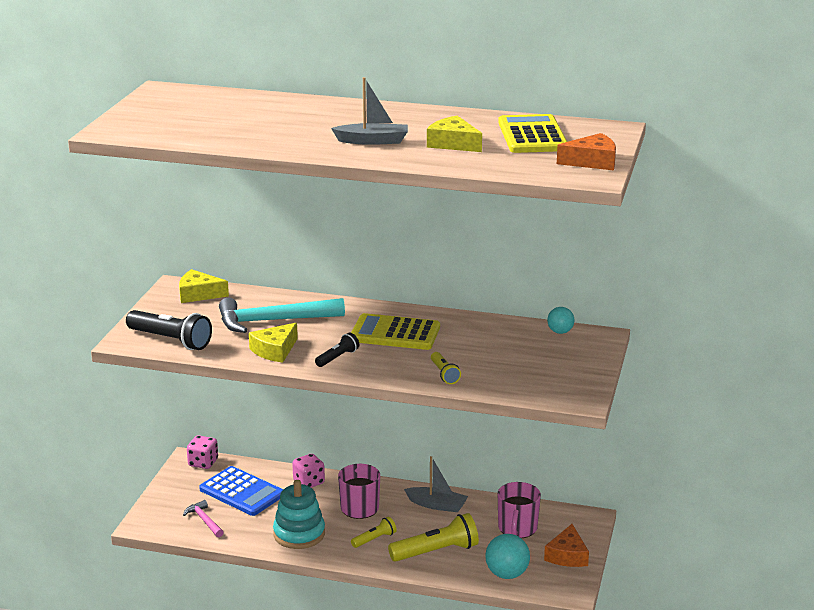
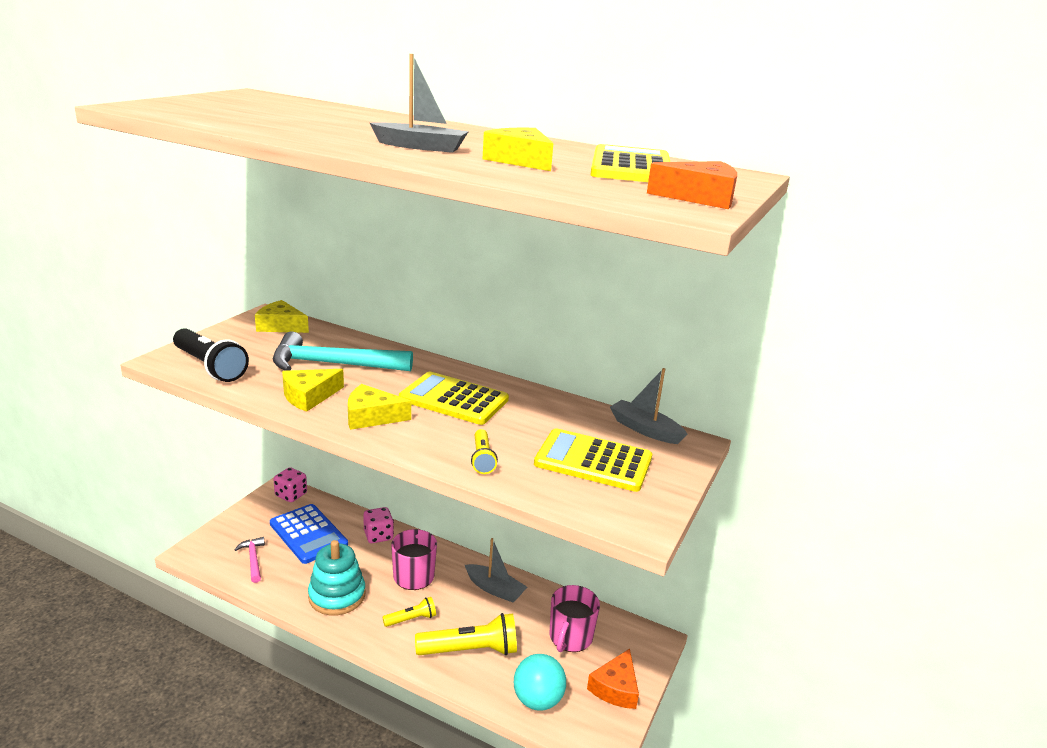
camera: 10 degrees right, 0 degrees up
(337, 358) = (371, 416): black flashlight -> yellow cheese
(529, 362) = (593, 461): none -> yellow calculator
(560, 332) = (645, 429): turquoise ball -> grey boat

